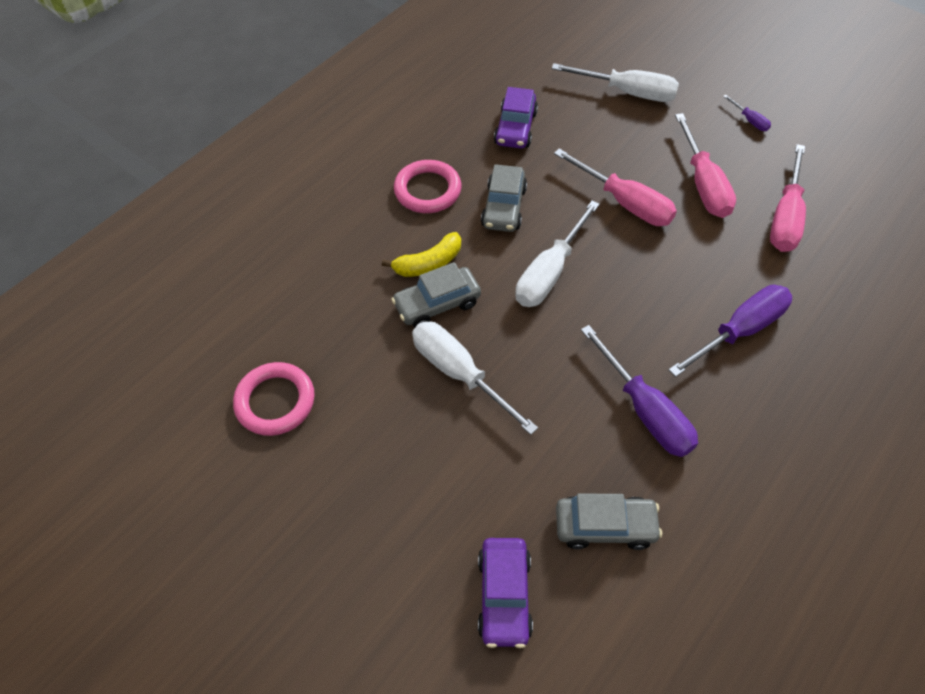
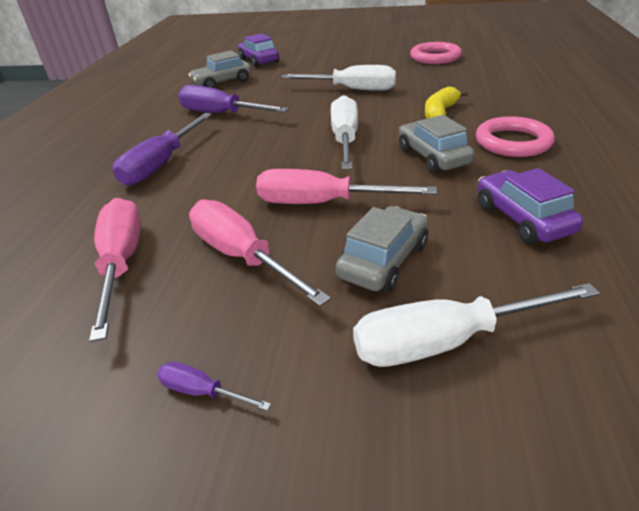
camera: 150 degrees right, 20 degrees down
(437, 304) = (404, 102): grey car -> grey car (383, 260)

